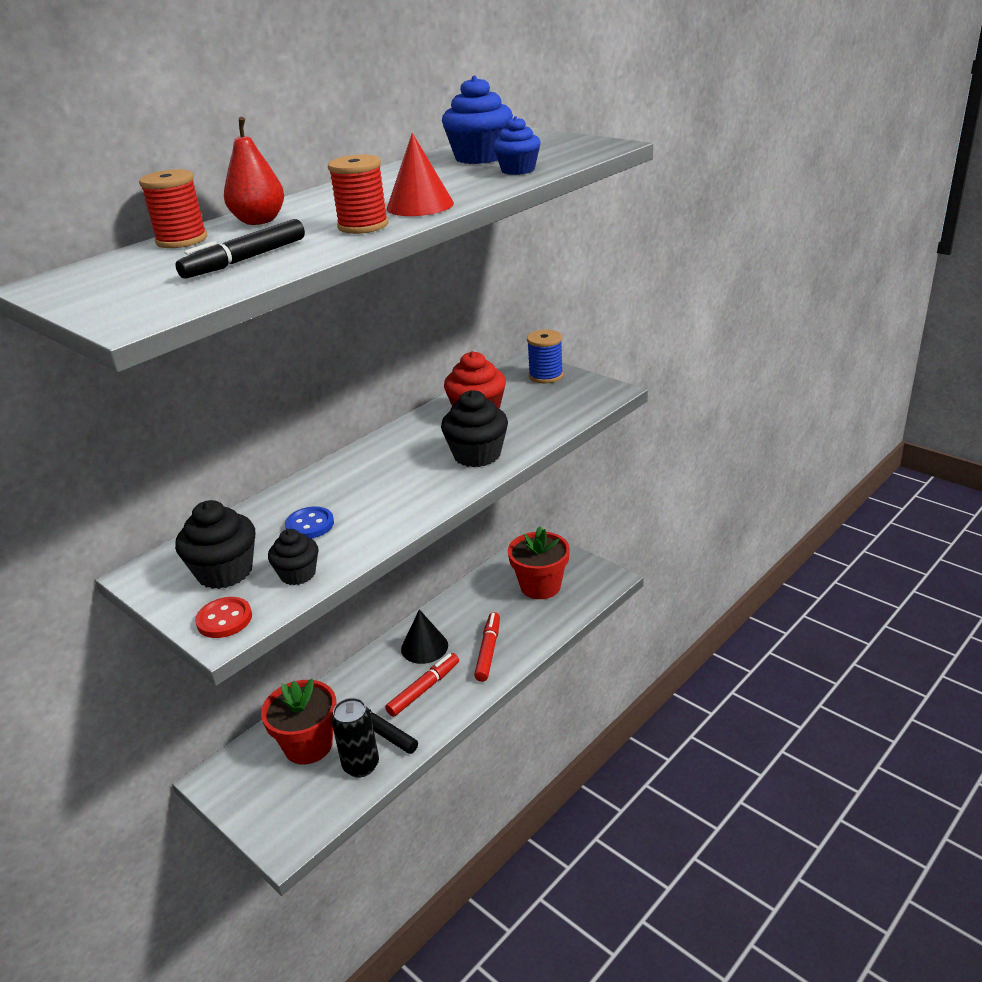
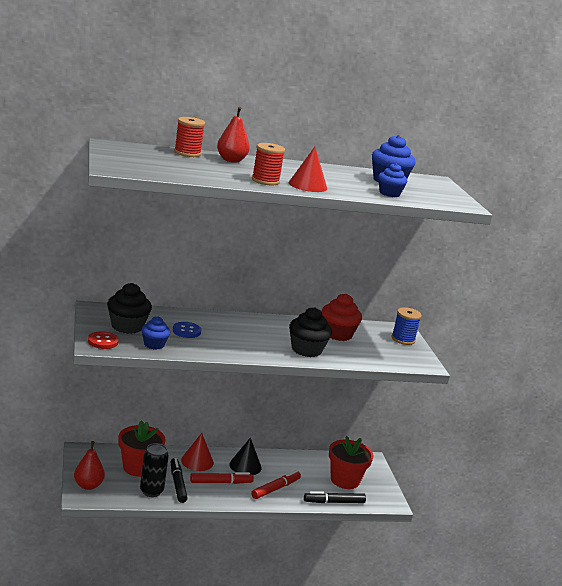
camera: 30 degrees right, 10 degrees down
(245, 260) = (193, 170): black marker -> black marker (334, 502)
(275, 822) = (88, 485): none -> red pear
(298, 574) = (154, 344): black cupcake -> blue cupcake
(366, 682) = (197, 461): none -> red cone

